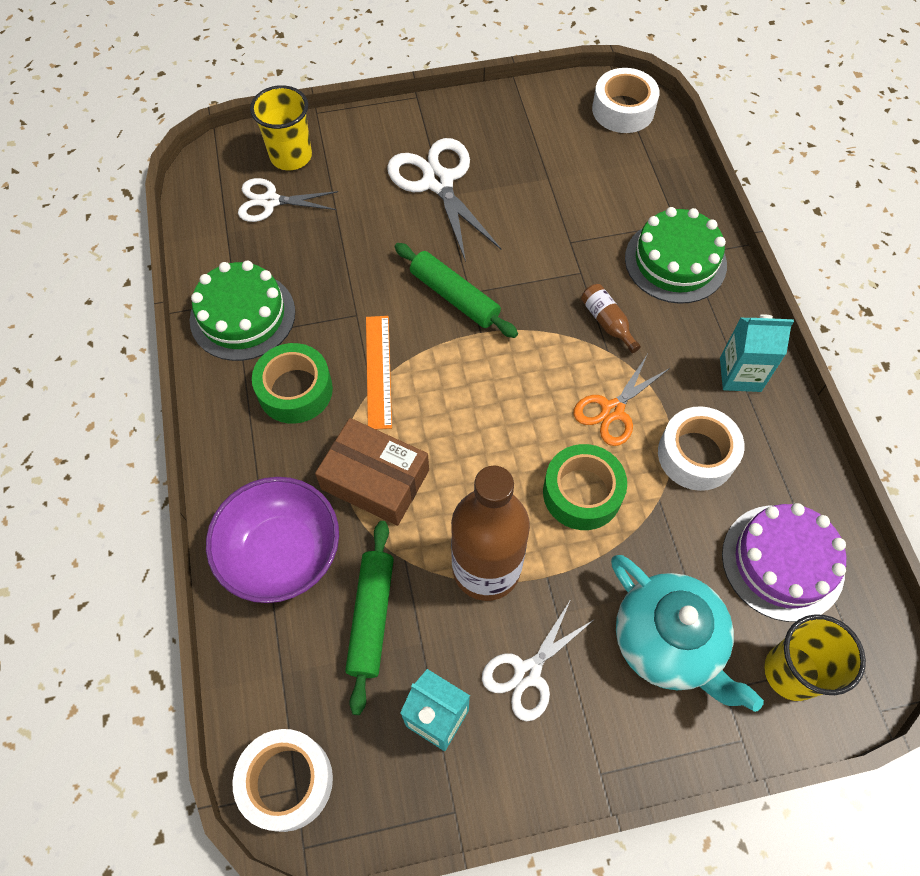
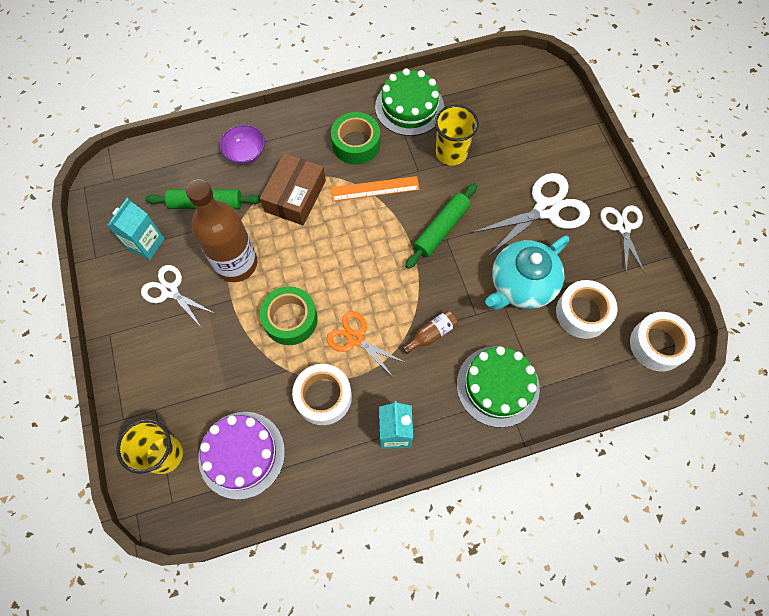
camera: 85 degrees right, 5 degrees up
(270, 201) = (507, 107): white scissors -> white scissors (623, 227)
(281, 553) = (245, 153): purple bowl -> purple bowl, size x0.59
(287, 781) = (117, 175): white tape -> white tape (582, 313)
(291, 156) = (551, 113): yellow cup -> yellow cup (451, 153)
(668, 642) = (187, 374): turquoise teapot -> turquoise teapot (521, 285)

